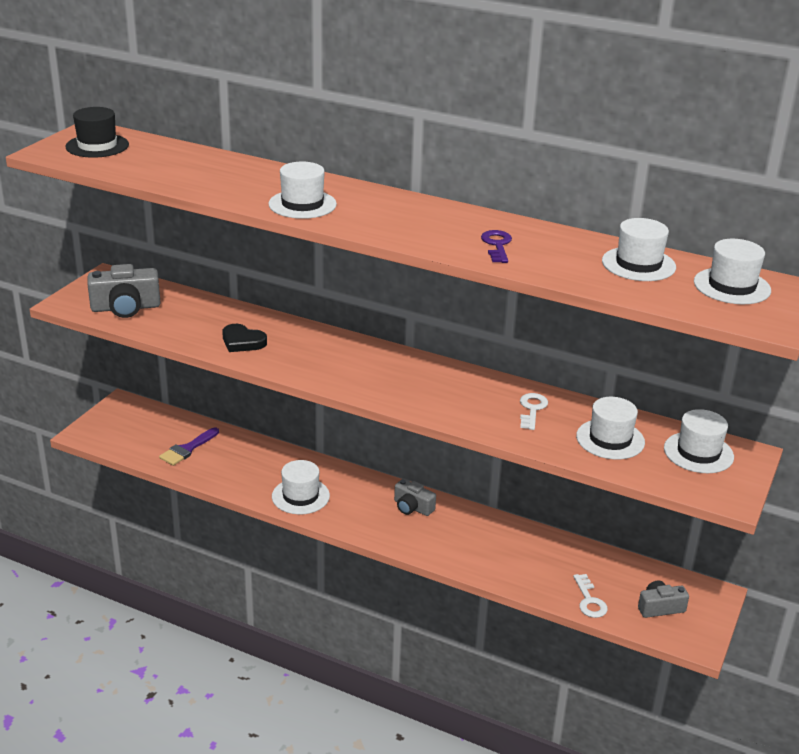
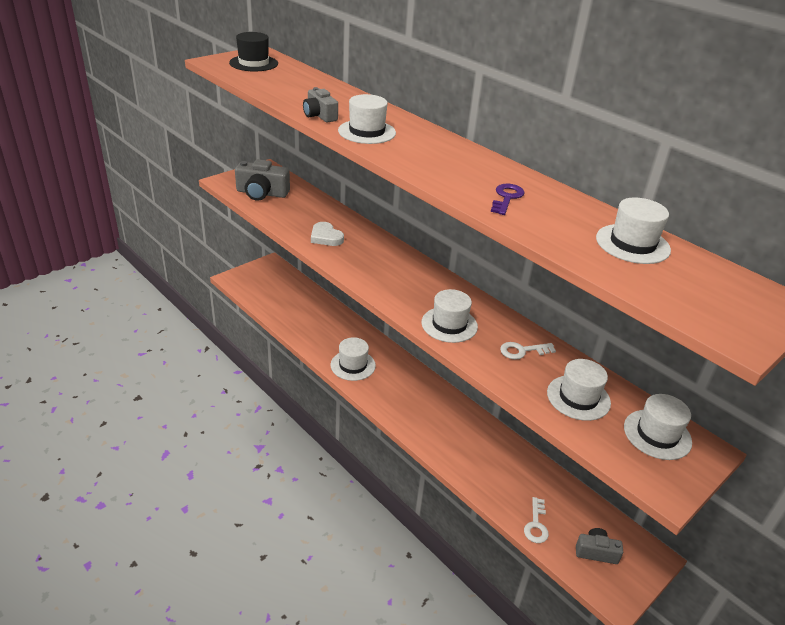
camera: 20 degrees right, 5 degrees up
(187, 449) = (294, 307): purple brush -> none
(242, 342) = (326, 237): black heart -> white heart
(412, 507) = (431, 398): grey camera -> grey camera (319, 115)
(532, 409) = (522, 351): white key -> white key turned 135 degrees counterclockwise
(732, 286) = (719, 287): white hat -> white hat (449, 324)

